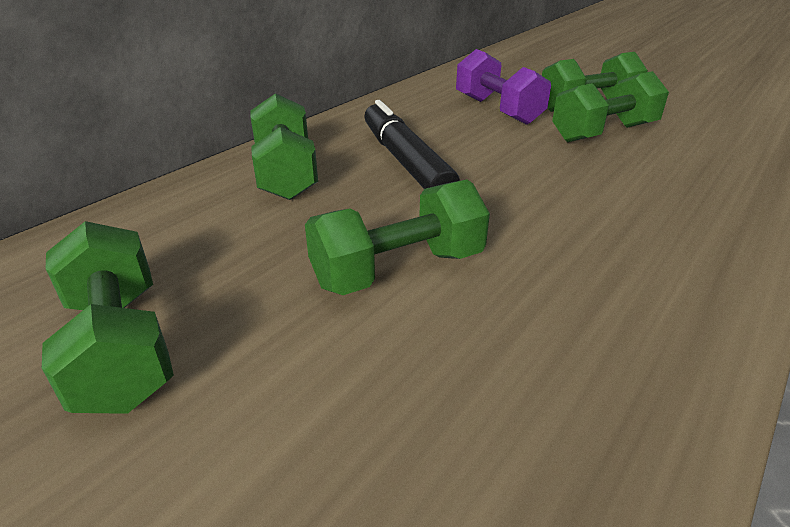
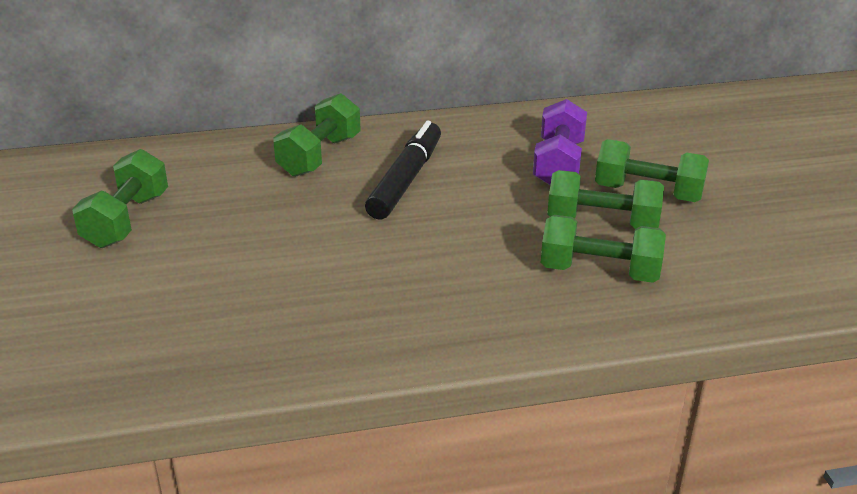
camera: 40 degrees right, 0 degrees up
(398, 270) = (286, 246): green dumbbell -> green dumbbell (599, 271)

